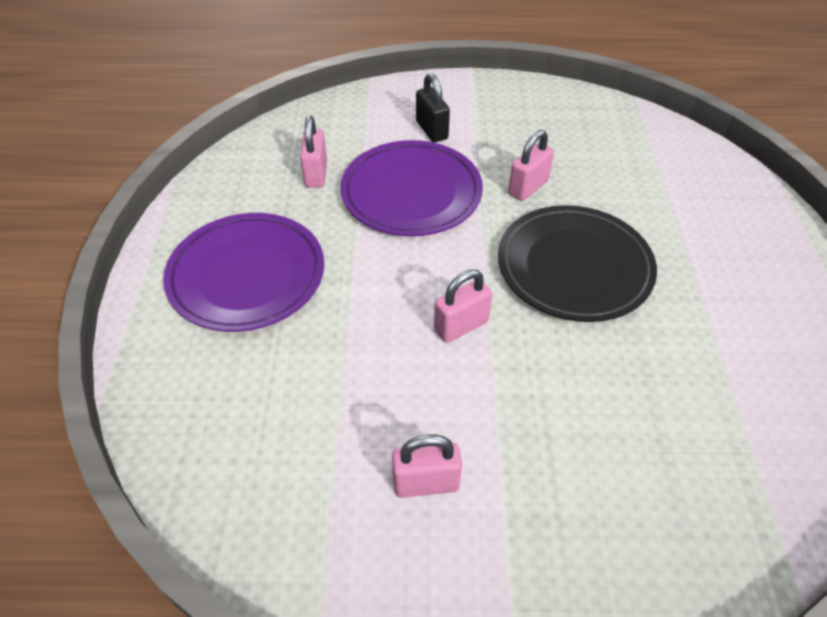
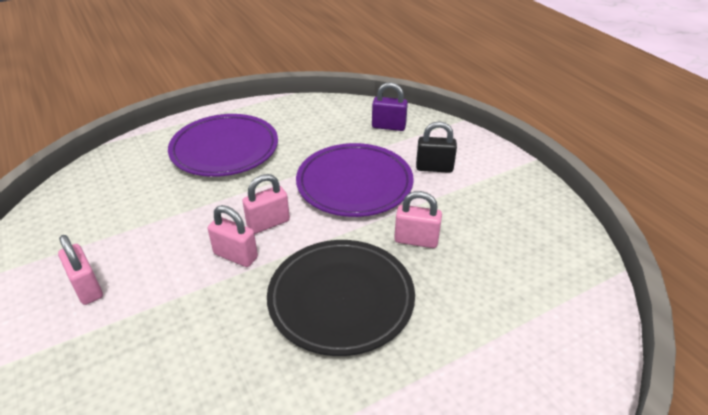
camera: 60 degrees right, 10 degrees down
(316, 174) = (337, 138): pink padlock -> pink padlock (268, 223)
(332, 129) = (388, 126): none -> purple padlock
(431, 130) = (434, 168): black padlock -> black padlock turned 60 degrees clockwise

